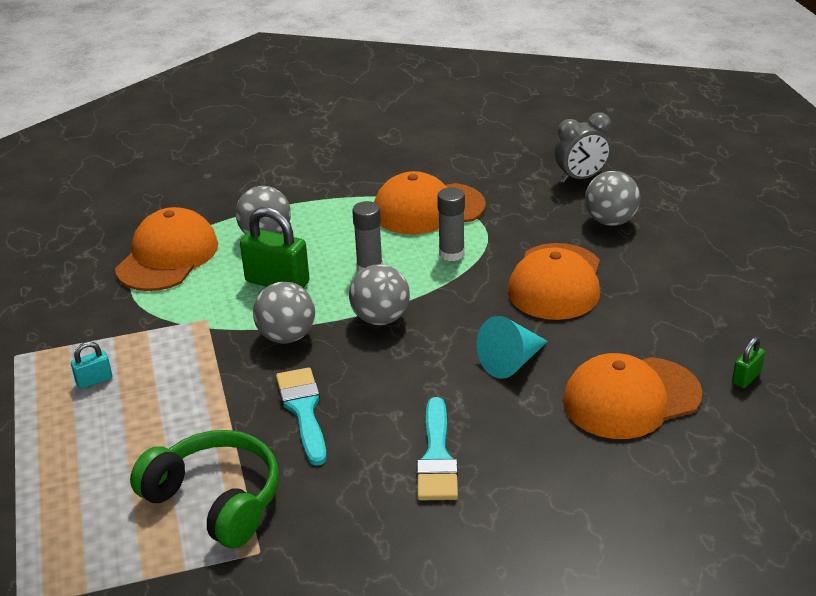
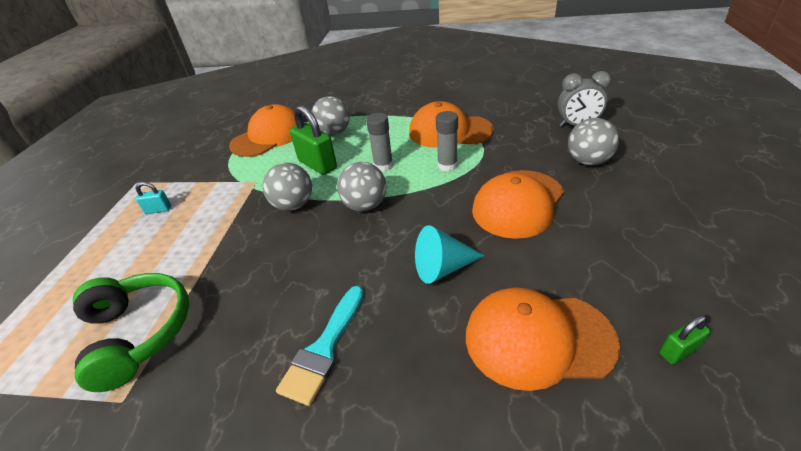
camera: 25 degrees right, 5 degrees up
(303, 410) = (259, 269): turquoise brush -> none

